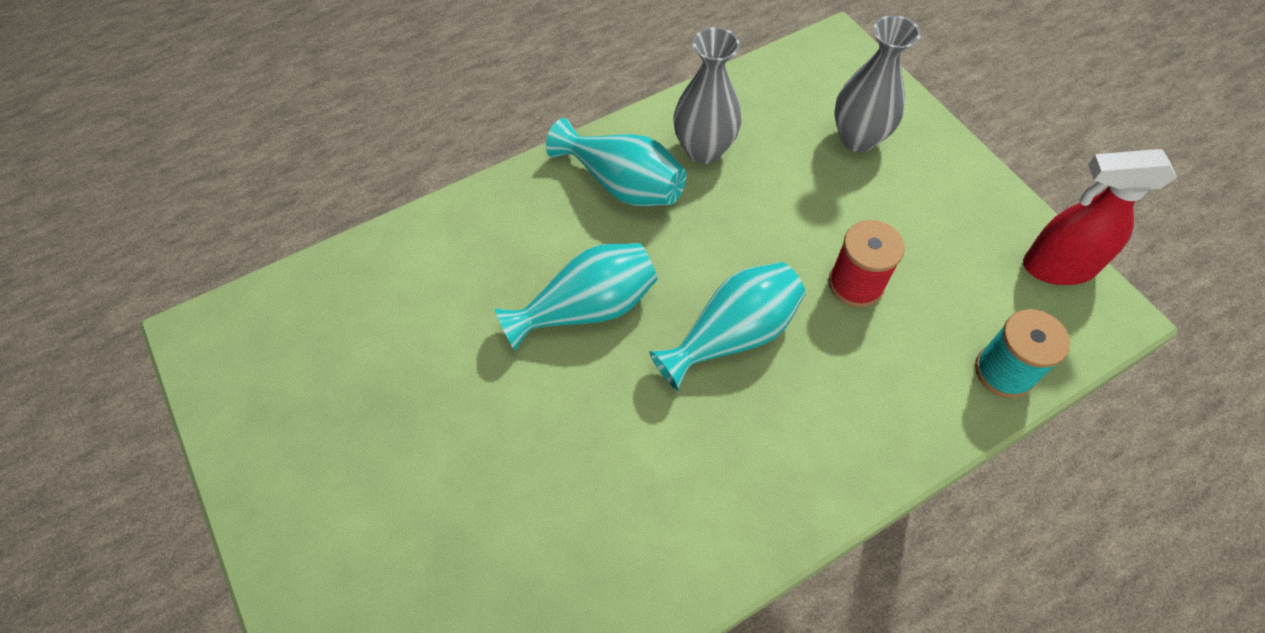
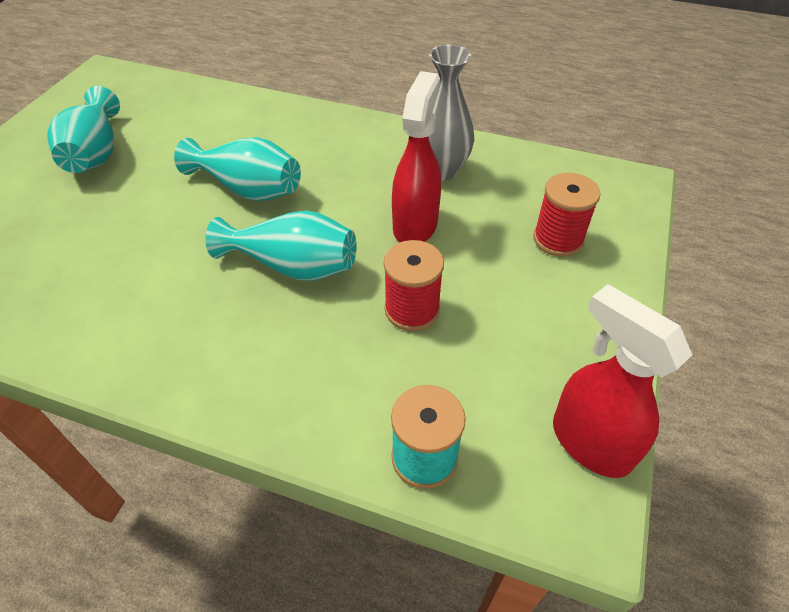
camera: 50 degrees right, 10 degrees down
(622, 184) = (366, 152): turquoise vase -> turquoise vase (96, 153)
(758, 216) = (415, 225): none -> red spray bottle
(858, 138) = (558, 239): grey vase -> red spool

